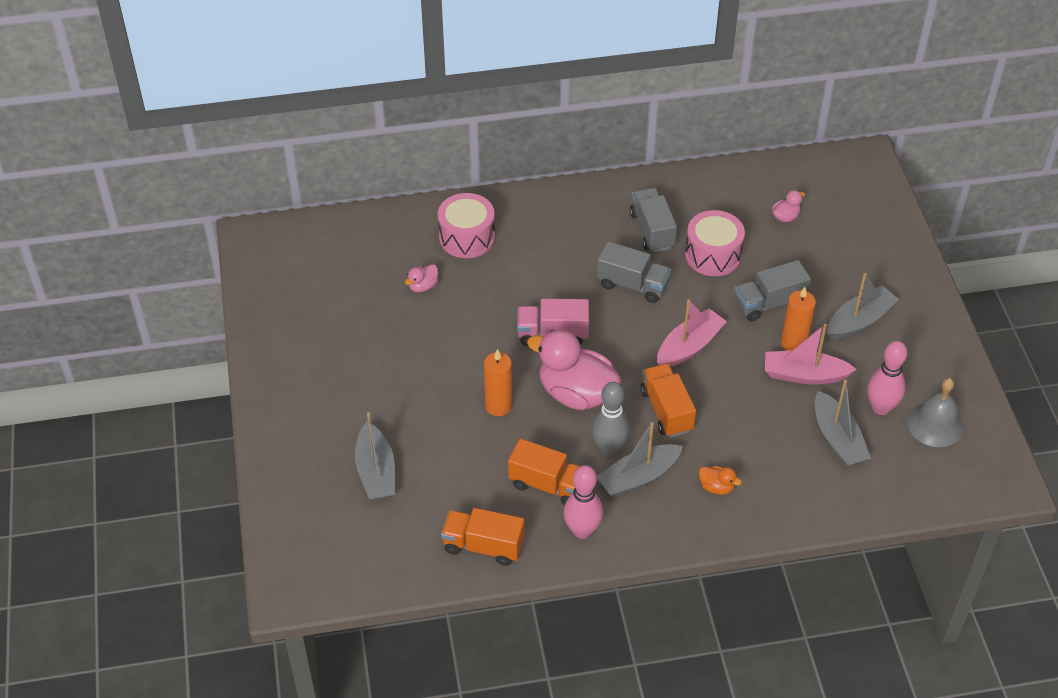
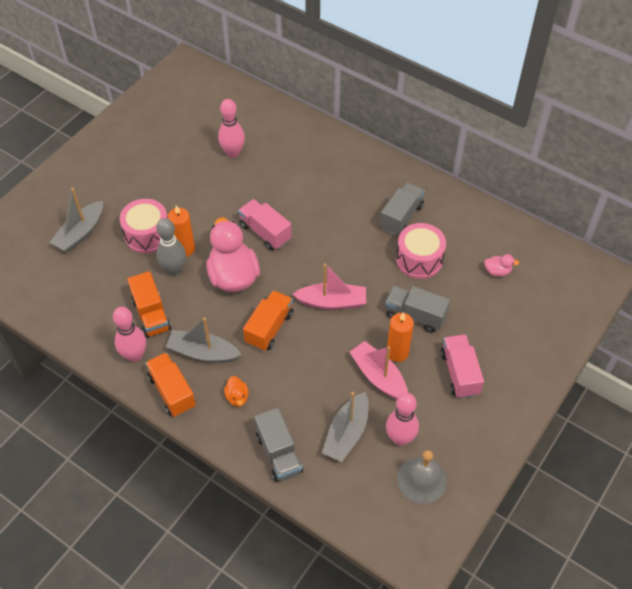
camera: 45 degrees right, 5 degrees up
(423, 286) = (233, 152): pink duck -> pink bowling pin
(467, 237) = (291, 143): pink drum -> pink drum (147, 234)
(483, 546) = (76, 318): orange truck -> orange truck (172, 392)
(609, 448) = (209, 322): grey bowling pin -> grey bowling pin (174, 269)
(632, 285) = (347, 240): grey truck -> grey truck (279, 454)
(859, 321) = (459, 373): grey boat -> pink truck

